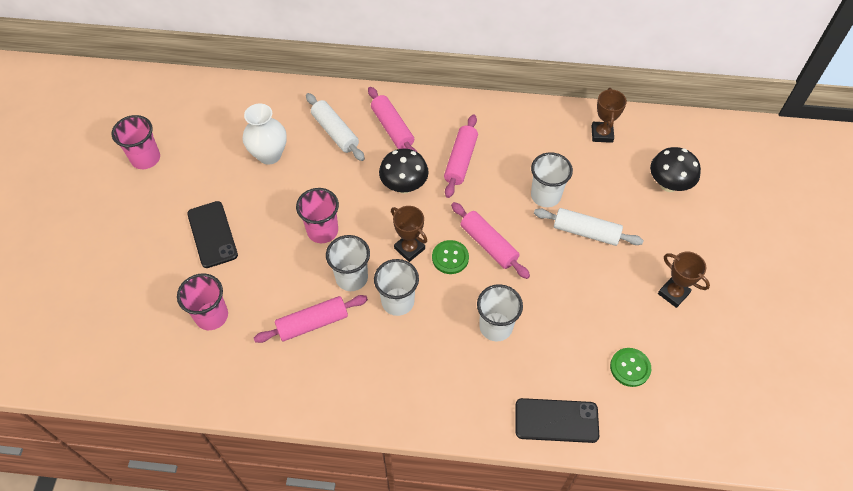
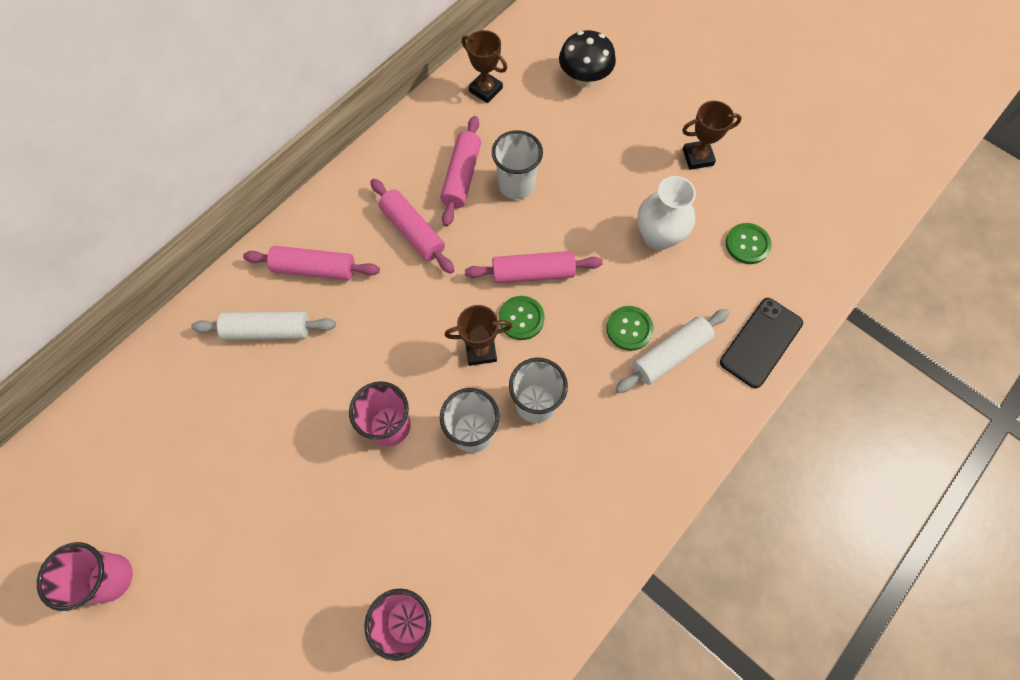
camera: 55 degrees left, 10 degrees up
(212, 234) = (295, 556): black phone -> none
(269, 155) = (237, 422): white vase -> white vase (658, 236)
(312, 323) = (499, 509): pink rolling pin -> pink rolling pin (462, 176)
(404, 186) = (399, 305): black mushroom -> none
(496, 327) = (629, 329): white cup -> green button
(586, 232) = (583, 180): white rolling pin -> white rolling pin (670, 355)

